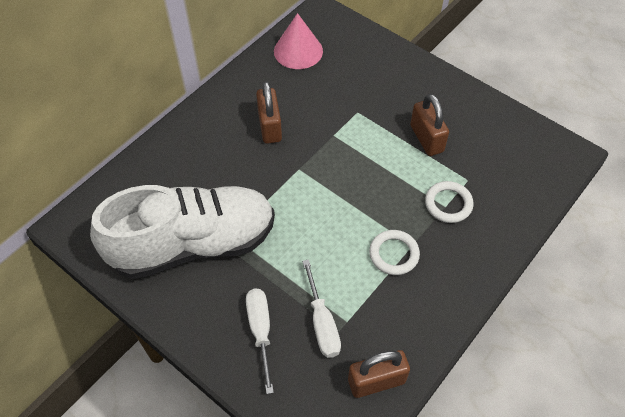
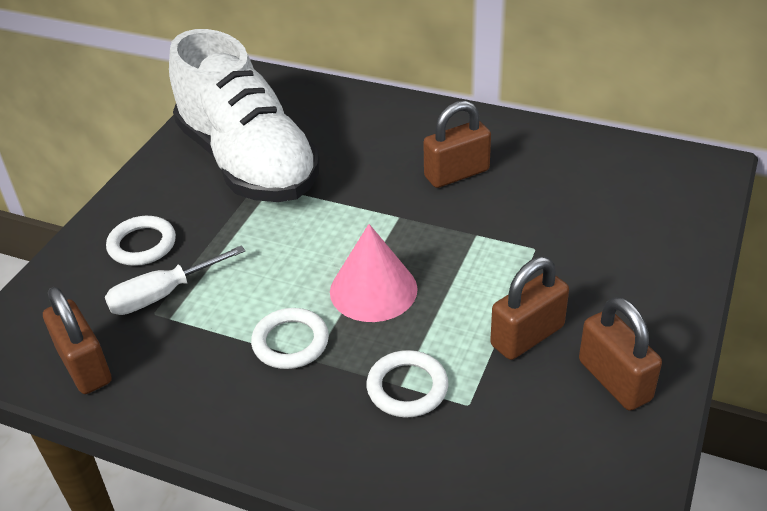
camera: 75 degrees right, 15 degrees down
(260, 330) = (142, 244): white screwdriver -> white ring
(298, 51) = (612, 164): pink cone -> pink cone (373, 290)
(468, 114) = (614, 380): none -> brown padlock

